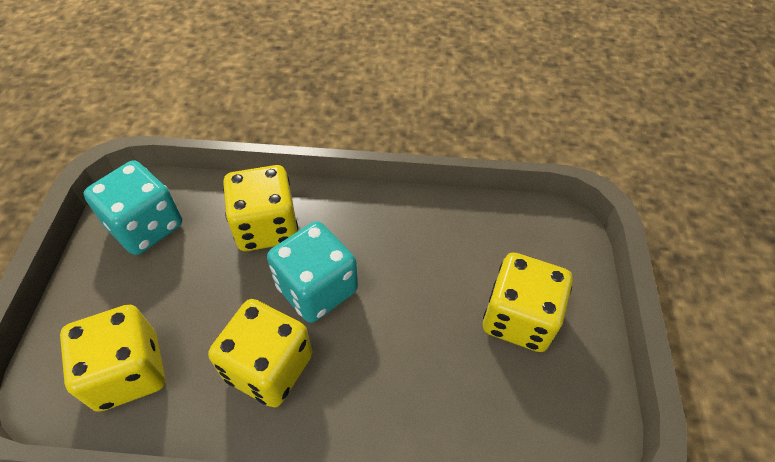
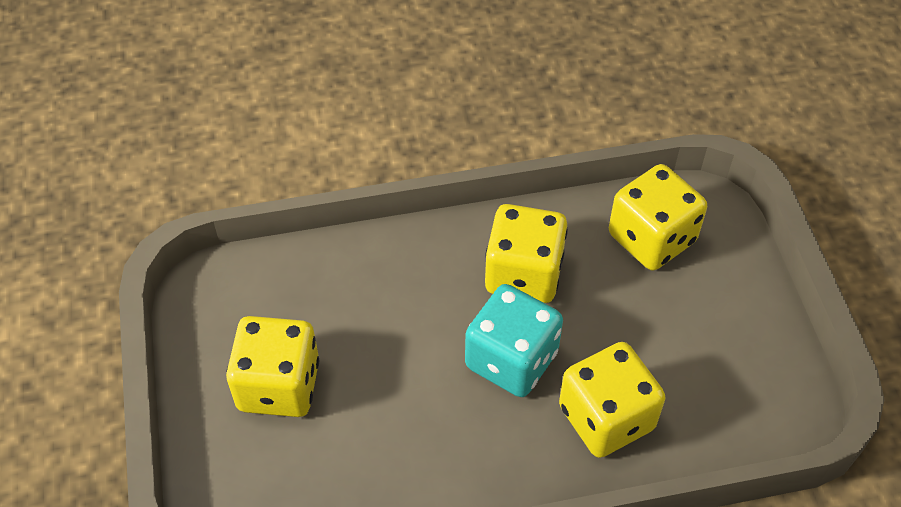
camera: 165 degrees right, 0 degrees up
(146, 226) = (747, 380): turquoise dice -> none

